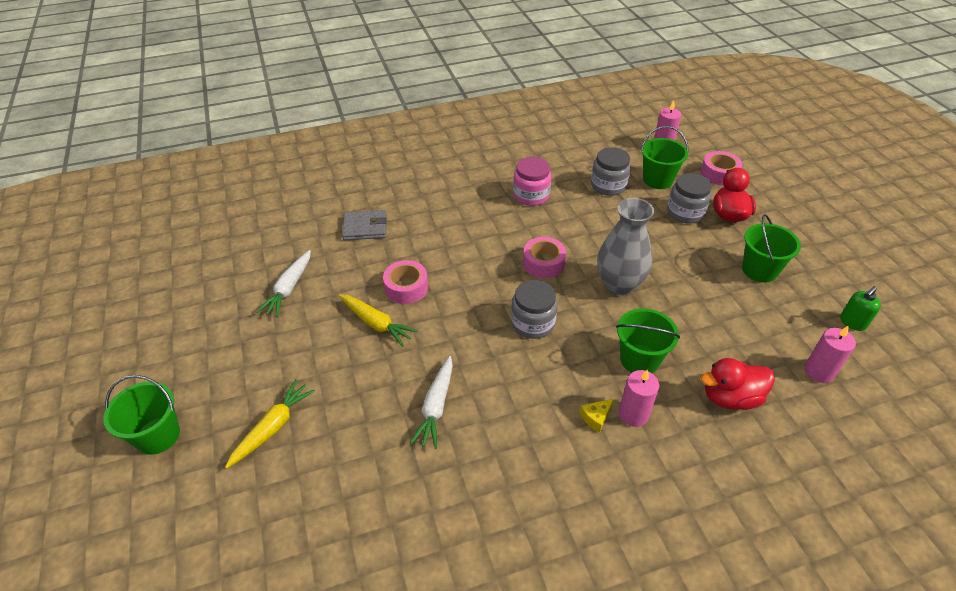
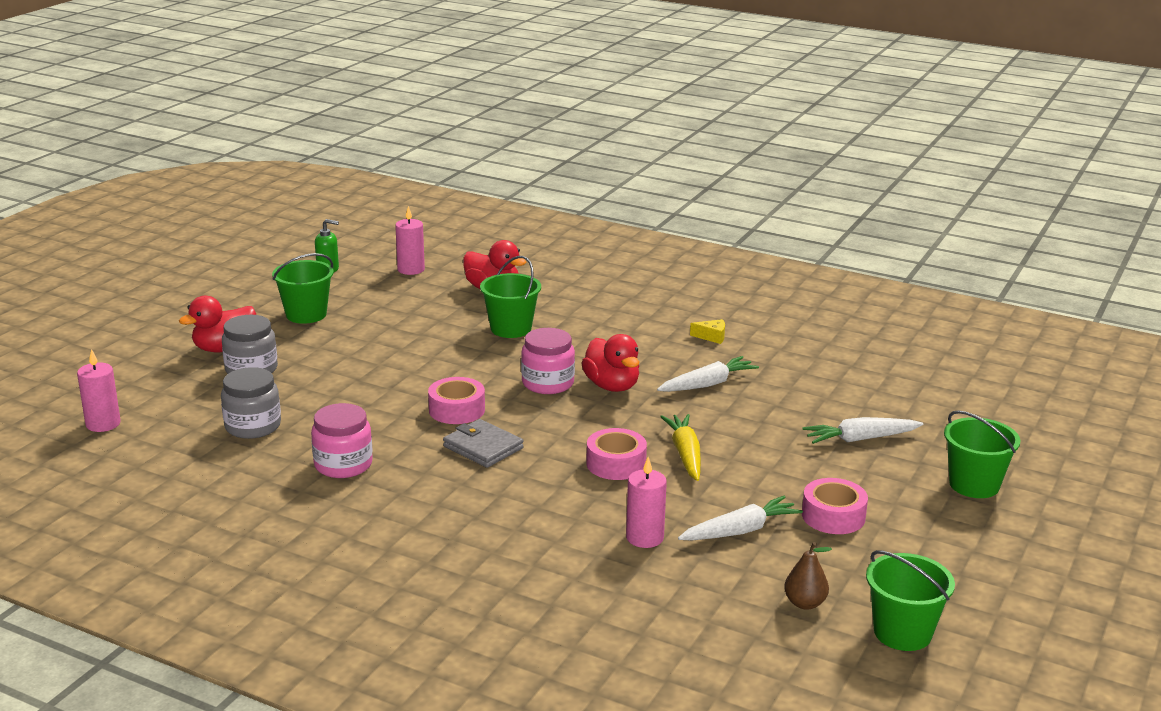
camera: 135 degrees left, 20 degrees down
(218, 267) = (805, 603): none -> brown pear
(273, 427) = (860, 439): yellow carrot -> white carrot
(365, 227) = (575, 543): grey wallet -> grey wallet (483, 447)
(493, 352) = (612, 386): none -> red duck
(533, 323) = (548, 383): grey jar -> pink jar
(596, 417) = (599, 325): yellow cheese -> yellow cheese (712, 337)
(619, 284) = (428, 365): grey vase -> none
(633, 414) = (571, 315): pink candle -> pink candle (644, 537)
(657, 180) = (199, 402): green bucket -> green bucket (902, 632)
(719, 174) = (138, 373): pink tape -> pink tape (833, 516)

